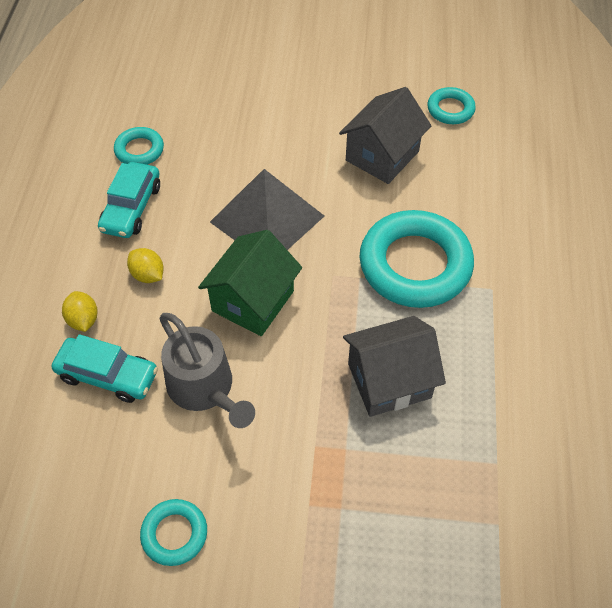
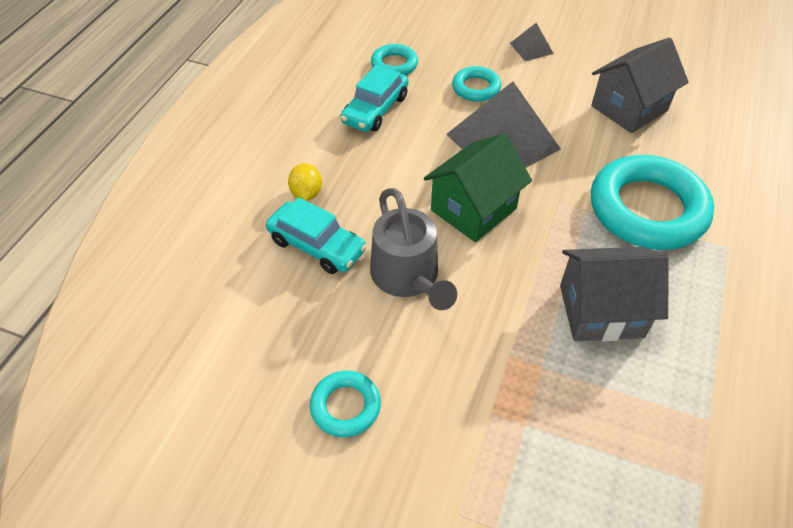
camera: 15 degrees right, 5 degrees down
(148, 275) = (376, 167): yellow lemon -> none
(276, 103) = (531, 48): none -> grey pyramid
(450, 109) = (706, 81): turquoise ring -> turquoise ring (476, 88)

